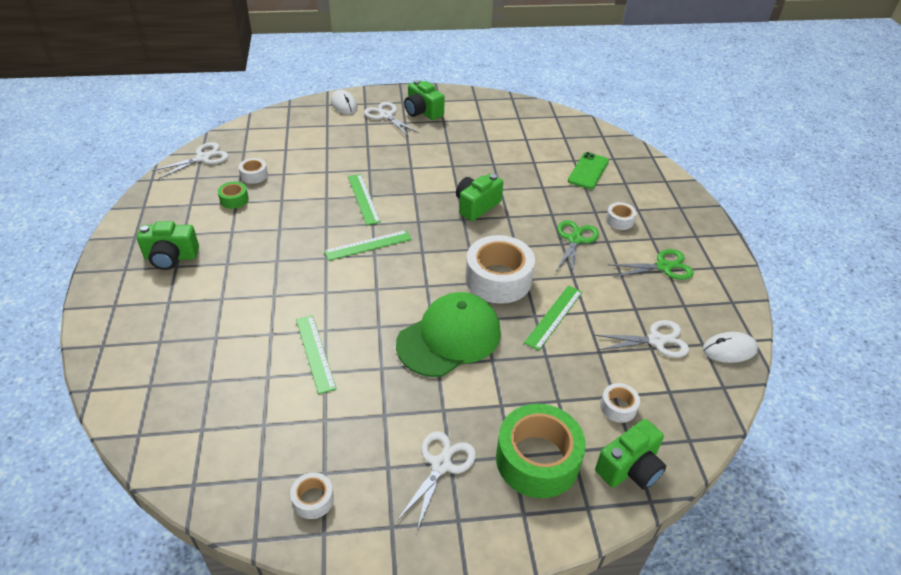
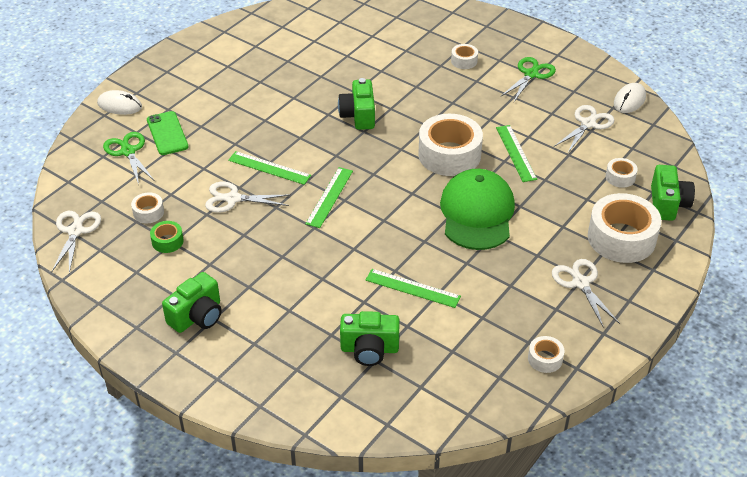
camera: 45 degrees left, 0 degrees up
(386, 116) = (173, 92): white scissors -> white scissors (232, 199)
(422, 112) = (198, 69): green camera -> green camera (369, 349)
(537, 459) = (621, 238): green tape -> white tape
(575, 239) = (456, 94): green scissors -> green scissors (128, 151)
(588, 171) = (394, 38): green phone -> green phone (167, 133)

